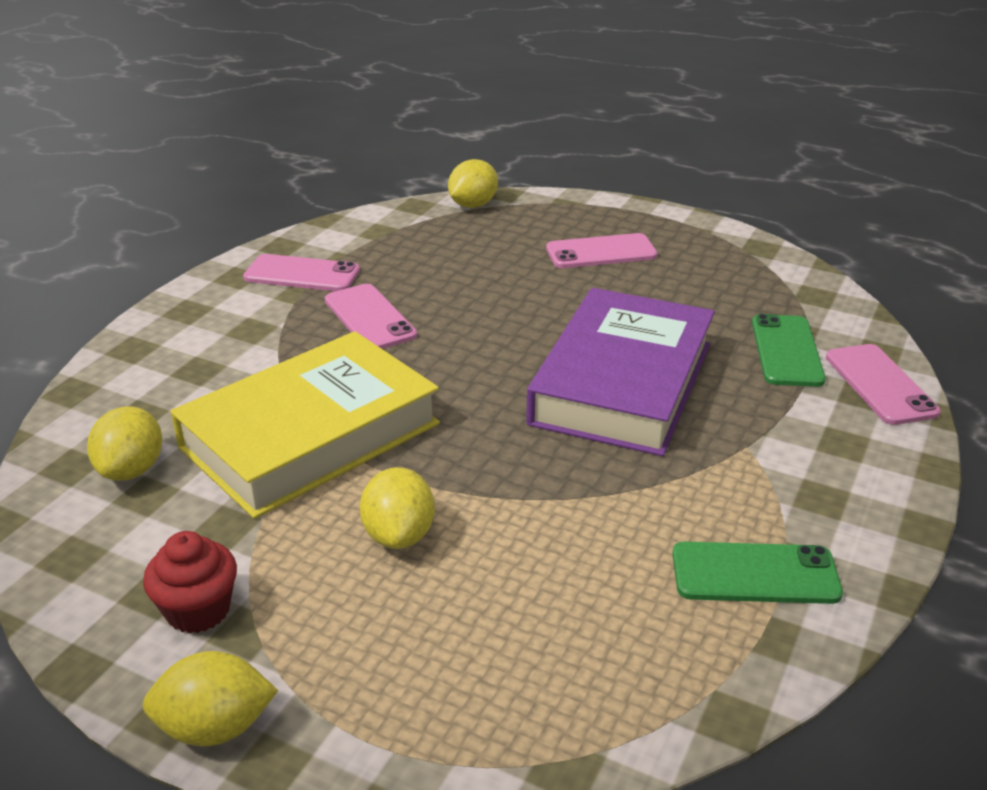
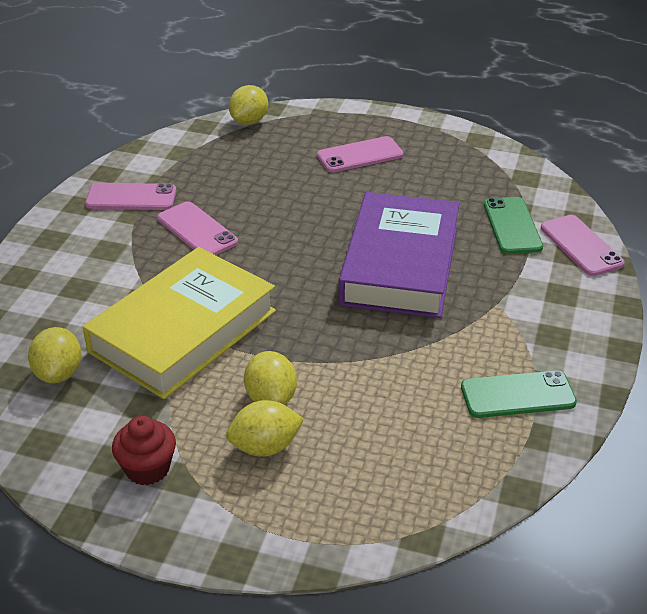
camera: 10 degrees left, 5 degrees up
(215, 727) = (188, 543): yellow lemon -> yellow lemon (265, 447)

